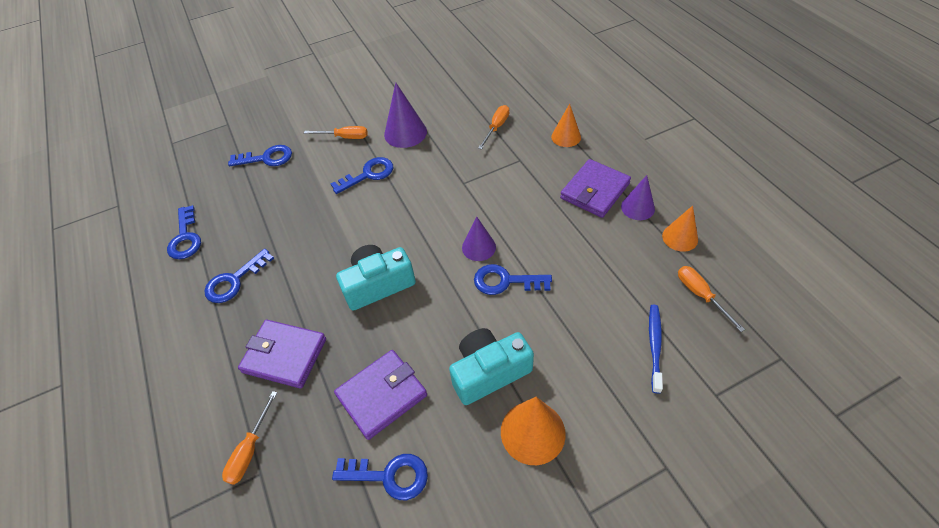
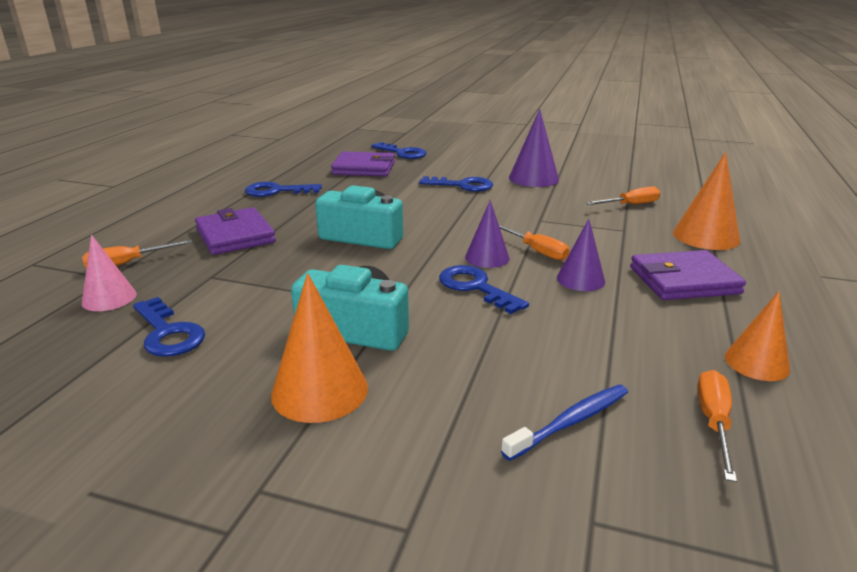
camera: 40 degrees right, 25 degrees down
(185, 238) = (287, 163): blue key -> none
(297, 488) = (109, 298): none -> pink cone
(345, 137) = (478, 164): orange screwdriver -> orange screwdriver (536, 251)
(382, 395) = (252, 290): purple wallet -> purple wallet (364, 168)
(566, 137) = (706, 236): orange cone -> orange cone, size x1.51
(637, 207) = (726, 314): purple cone -> purple cone (580, 279)

